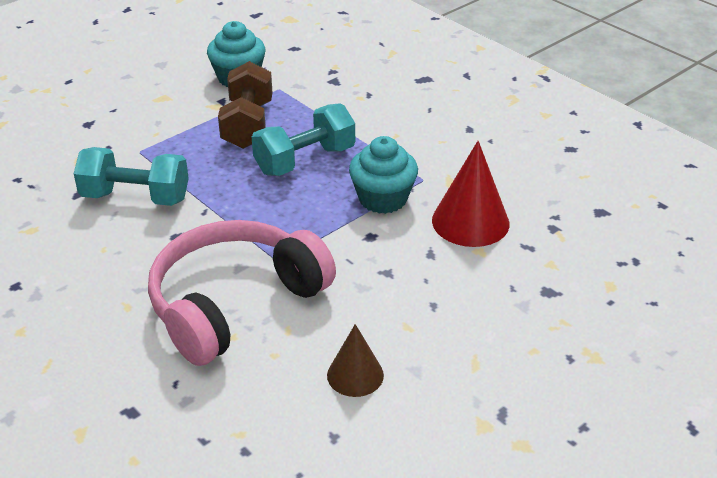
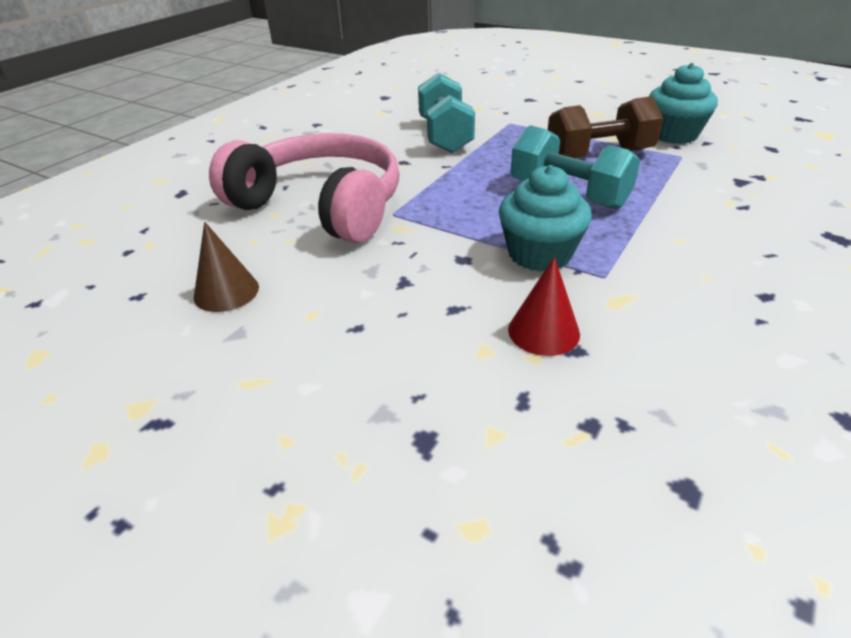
camera: 75 degrees right, 0 degrees up
(470, 221) = (543, 331): red cone -> red cone, size x0.62

